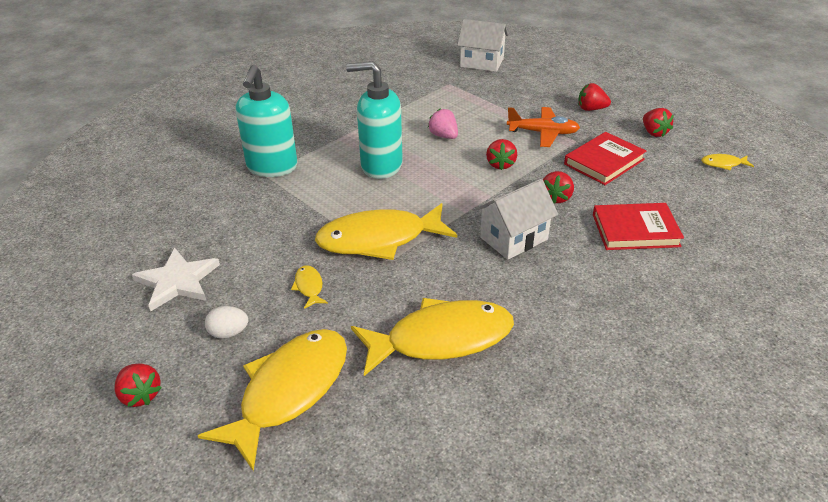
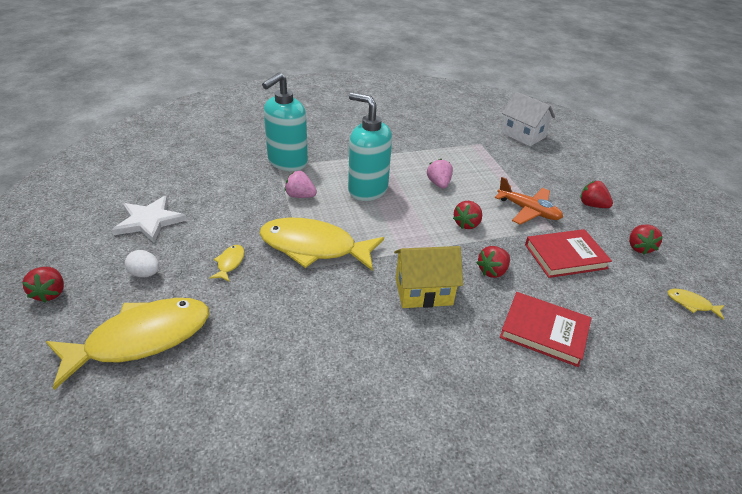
camera: 25 degrees right, 0 degrees up
(318, 196) = (300, 196): none -> pink strawberry
(441, 339) = (287, 351): yellow fish -> none
(513, 238) = (423, 292): white house -> yellow house

